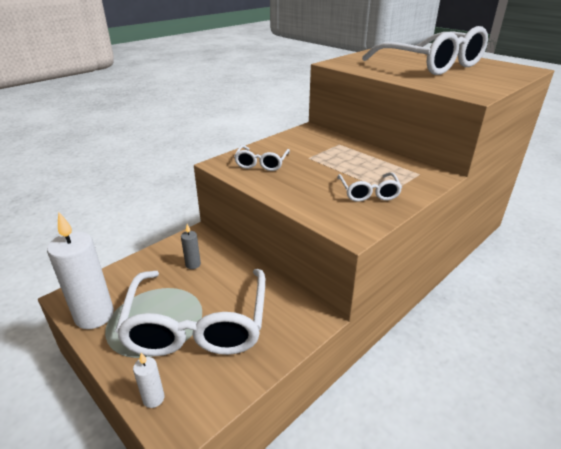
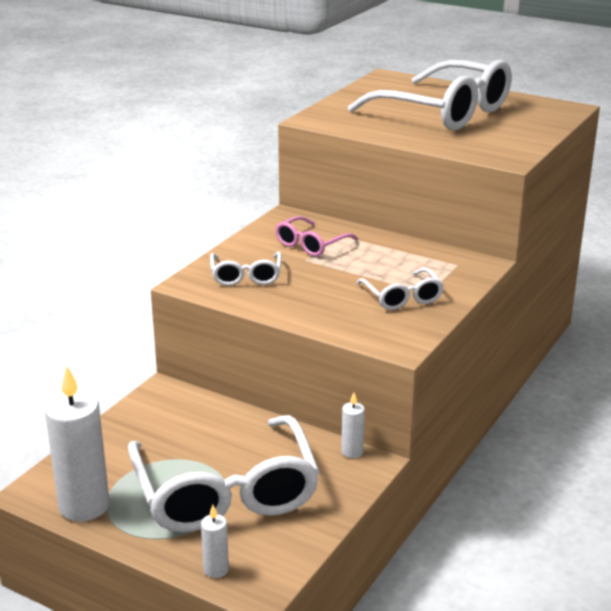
camera: 15 degrees left, 5 degrees down
(193, 264) = (180, 428): grey candle -> none
(306, 307) = (352, 452): none -> white candle
(317, 148) = (311, 244): none -> pink glasses

